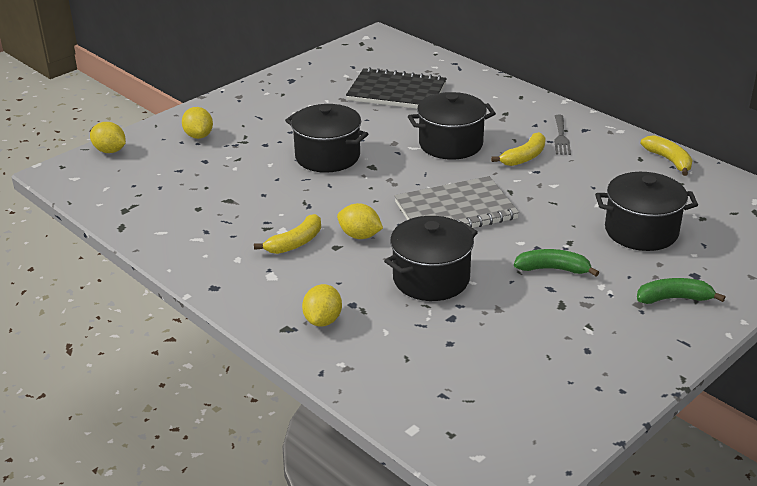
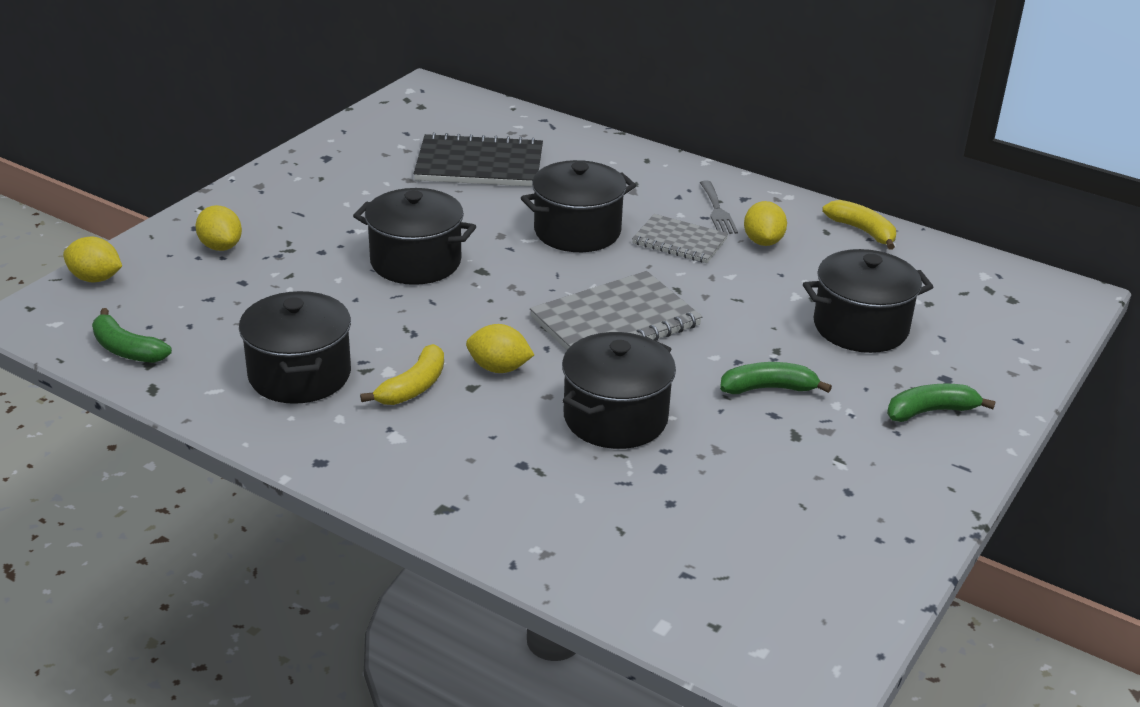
camera: 15 degrees left, 0 degrees up
(114, 199) = (127, 349): none -> green banana
(221, 227) = (299, 375): none -> black pot
(323, 320) = (489, 491): yellow lemon -> yellow lemon (763, 241)
(524, 157) = (679, 241): yellow banana -> grey notebook

